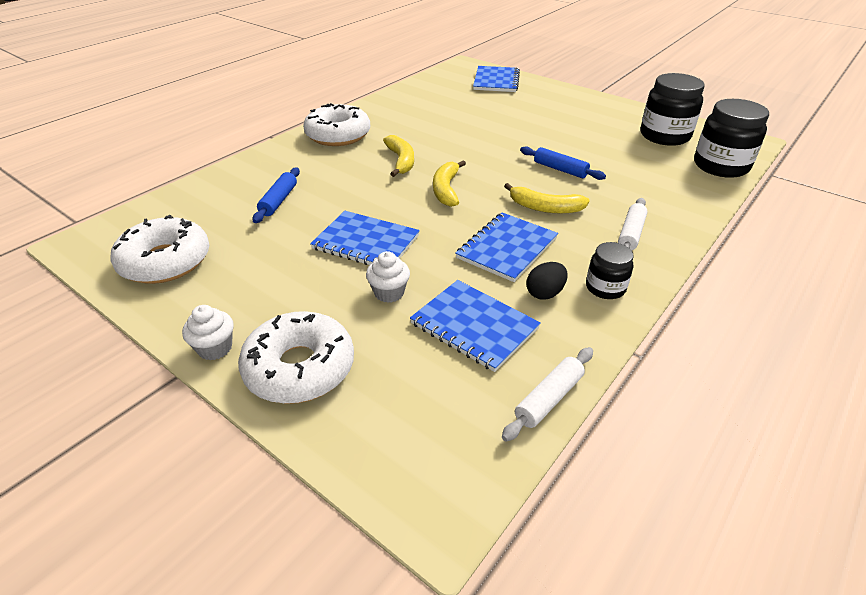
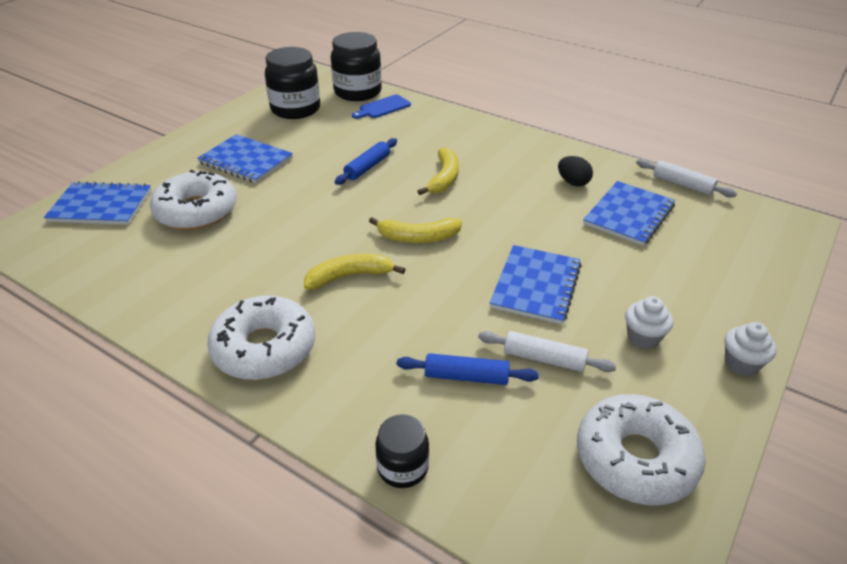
camera: 95 degrees left, 0 degrees up
(299, 368) = (729, 302): white donut -> white donut (196, 211)
(389, 293) = (609, 262): white cupcake -> white cupcake (643, 337)
(507, 248) = (517, 199): blue notebook -> blue notebook (246, 161)
(605, 288) = (554, 157): black jar -> black jar (402, 467)
(631, 234) = (477, 141): white rolling pin -> white rolling pin (544, 359)
(689, 179) = (383, 107): none -> blue cutting board

